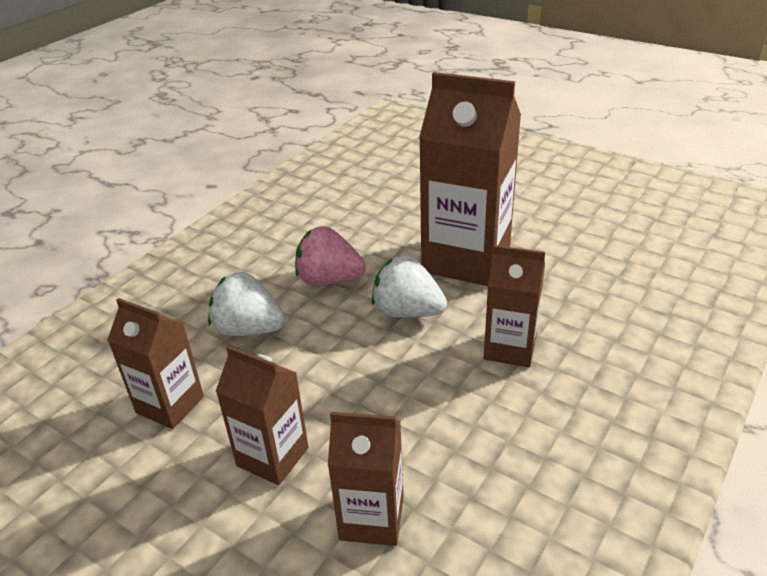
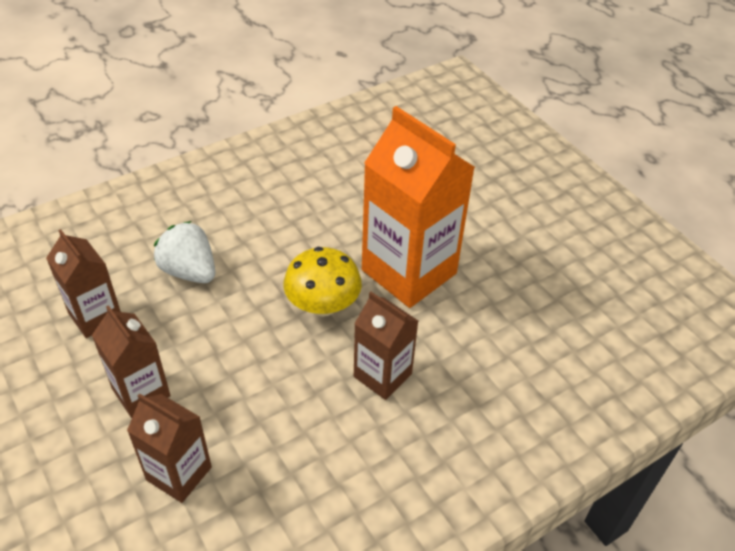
camera: 20 degrees right, 10 degrees up
(329, 280) = (280, 248): pink strawberry -> none
(407, 312) = (323, 305): white strawberry -> yellow mushroom
(466, 259) = (409, 272): brown carton -> orange carton

